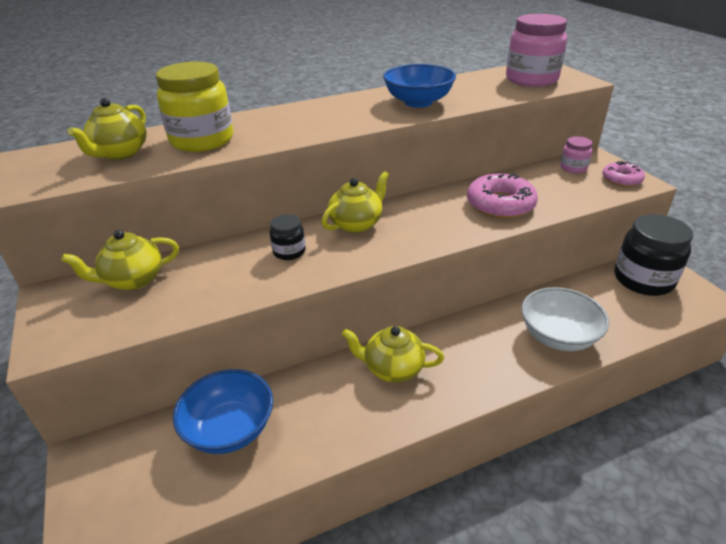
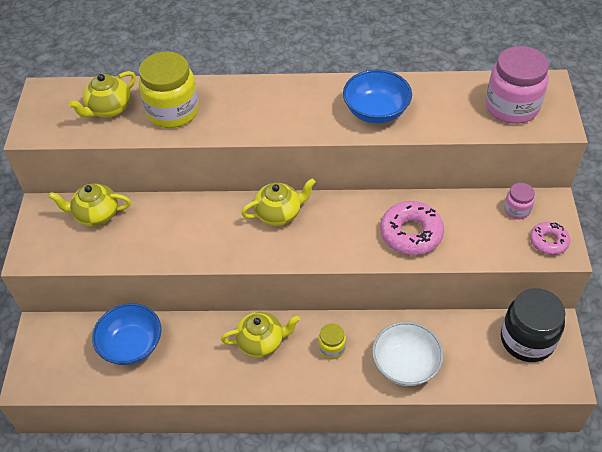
camera: 25 degrees right, 15 degrees up
(289, 252) = (213, 226): black jar -> none
(392, 368) = (261, 342): yellow teapot -> yellow teapot turned 135 degrees clockwise
(473, 348) = (332, 348): none -> yellow jar

